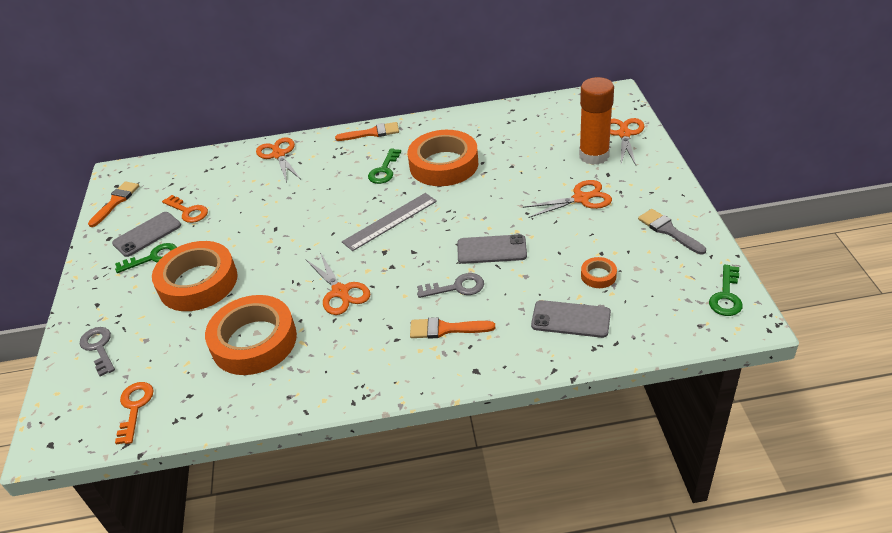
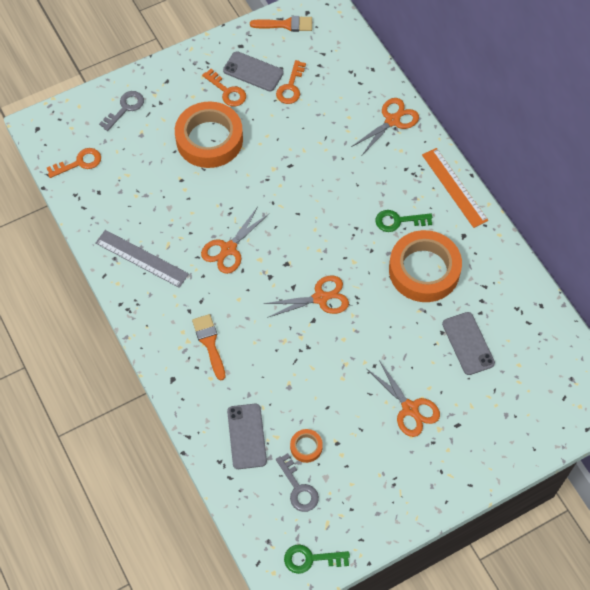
camera: 65 degrees right, 20 degrees up
(153, 258) = (227, 91): green key -> orange key
(254, 341) = (159, 210): orange tape -> none
(372, 133) = (454, 187): orange brush -> orange ruler
(390, 221) = (327, 253): grey ruler -> grey ruler (141, 258)
(456, 287) = (259, 336): grey key -> grey key (298, 488)
(491, 250) = (314, 350): grey phone -> grey phone (468, 343)
(594, 156) = (484, 405): orange glue stick -> none
(624, 134) = (532, 427): orange scissors -> orange scissors (320, 298)
(668, 230) = (386, 496): grey brush -> none

